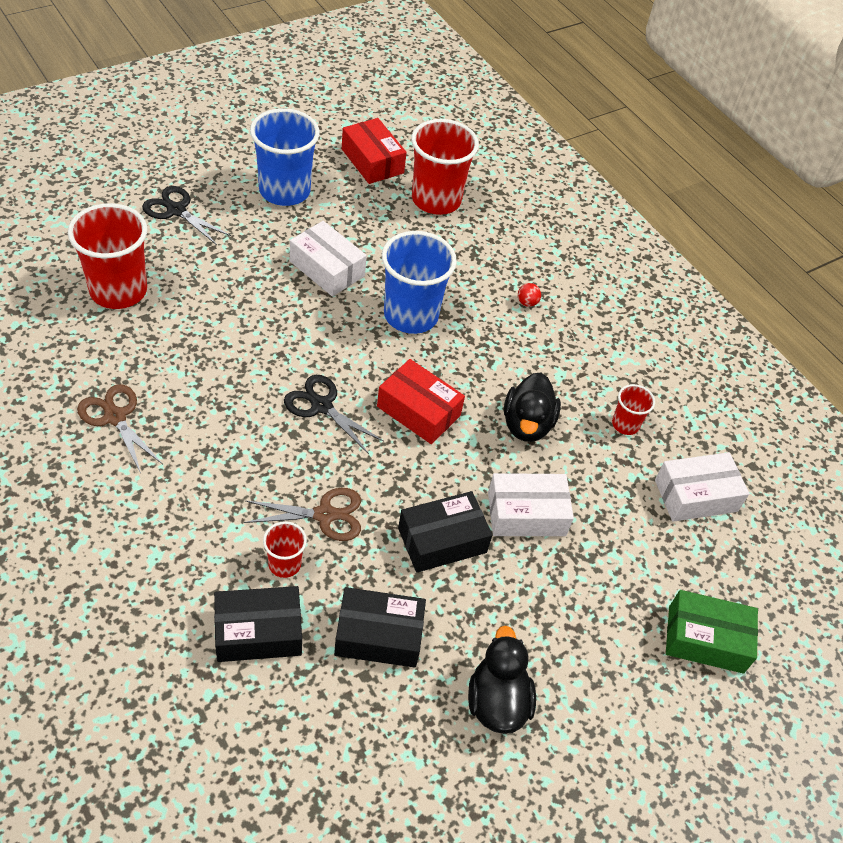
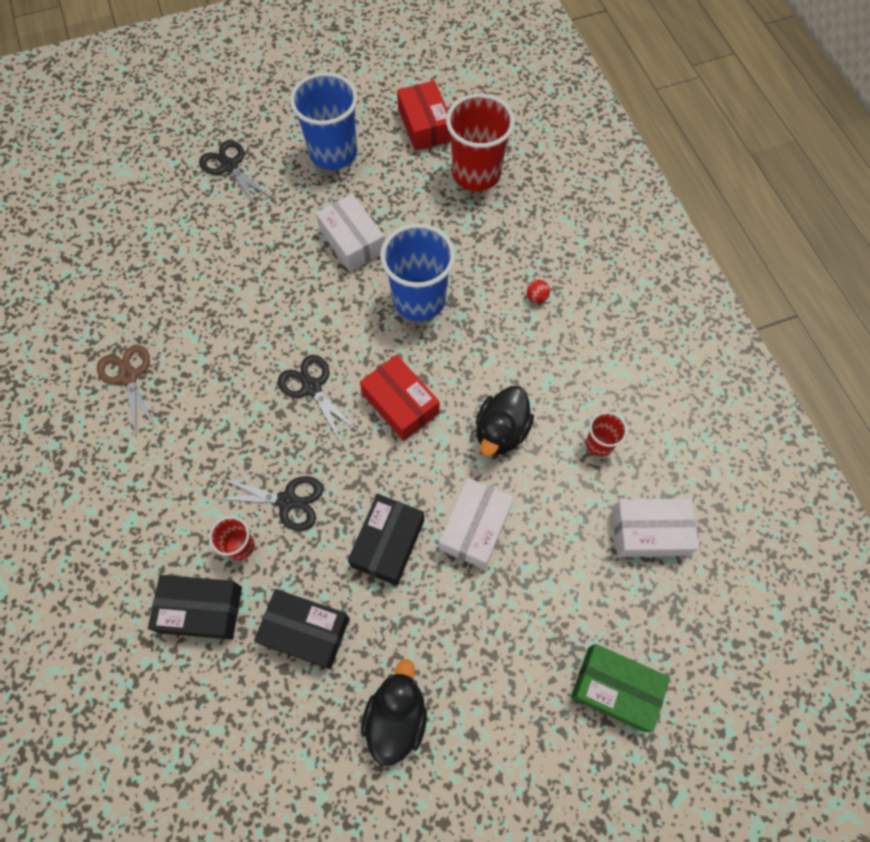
camera: 20 degrees right, 15 degrees up
(118, 291) = (159, 247): red cup -> none
(325, 515) = (287, 501): brown scissors -> black scissors
(442, 540) = (388, 543): black box -> black box turned 60 degrees counterclockwise
(526, 514) = (475, 527): white box -> white box turned 75 degrees counterclockwise

